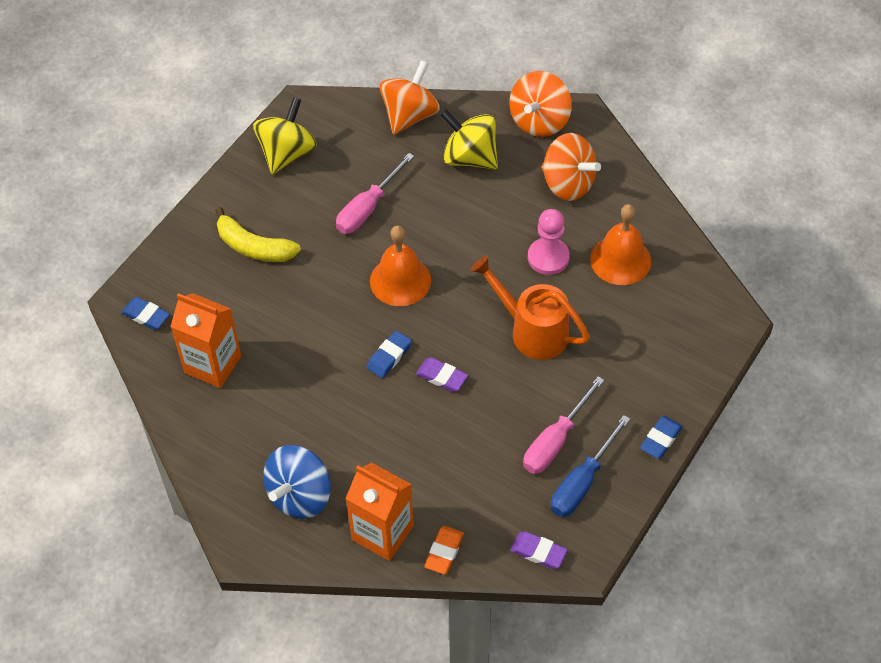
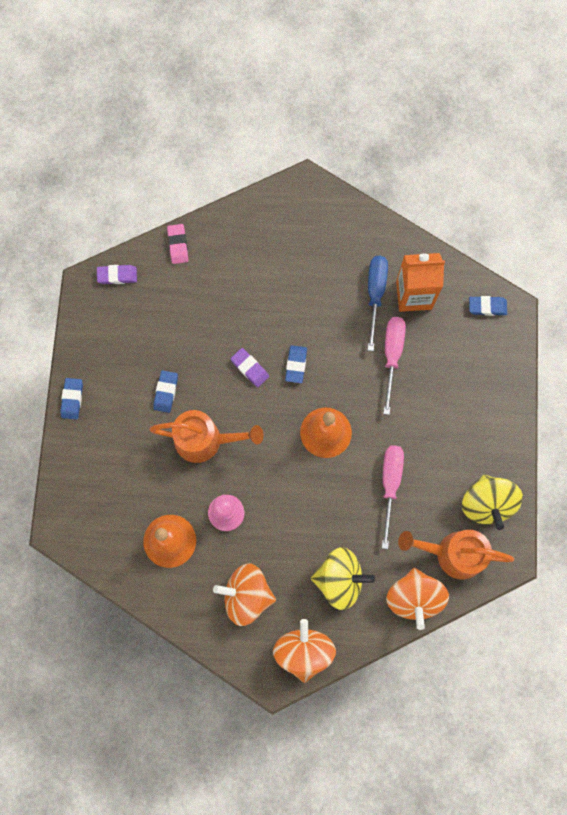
camera: 150 degrees right, 20 degrees up
(254, 247) = (452, 403): yellow banana -> none
(300, 495) = (293, 234): blue spinning top -> none
(349, 131) = (452, 553): none -> orange watering can
(382, 533) = (224, 237): orange carton -> none
(441, 377) = (249, 368): purple eraser -> purple eraser turned 45 degrees clockwise
(444, 552) = (178, 245): orange eraser -> pink eraser
(549, 397) = (166, 392): none -> blue eraser
(555, 441) = (145, 360): pink screwdriver -> pink screwdriver (392, 356)
(582, 482) = (112, 339): blue screwdriver -> blue screwdriver (375, 295)

